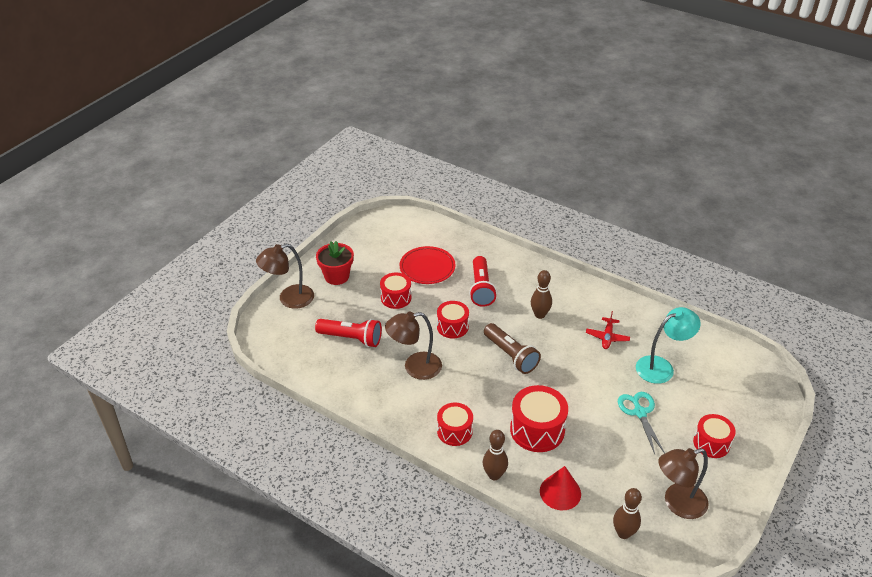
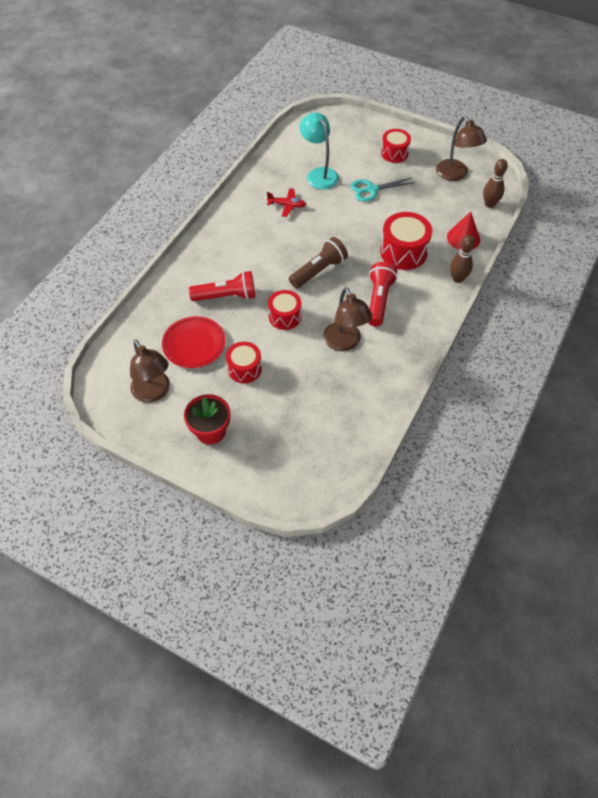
camera: 95 degrees left, 15 degrees up
(289, 299) = (253, 475): brown lamp -> brown lamp (154, 393)
(351, 338) = (311, 402): red flashlight -> red flashlight (379, 300)
(454, 431) = (417, 307): red drum -> none
(539, 315) = (262, 250): brown bowling pin -> none

